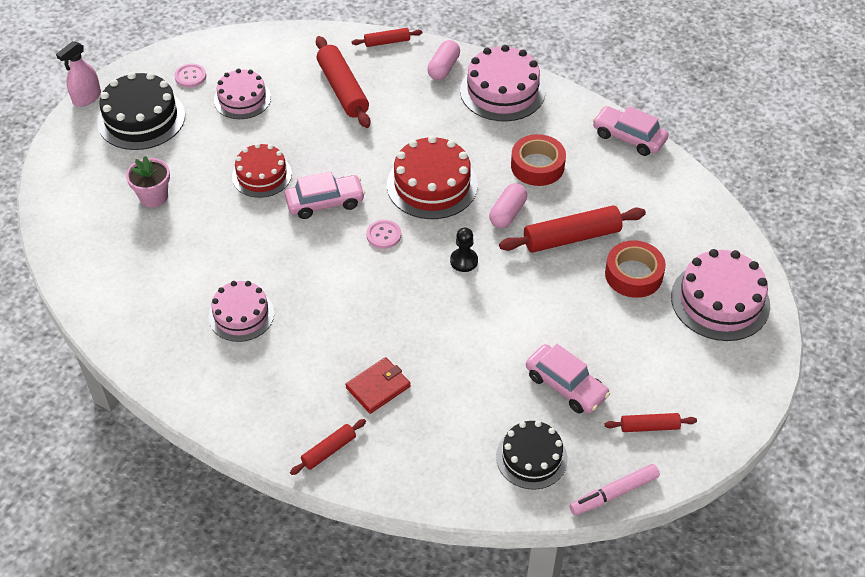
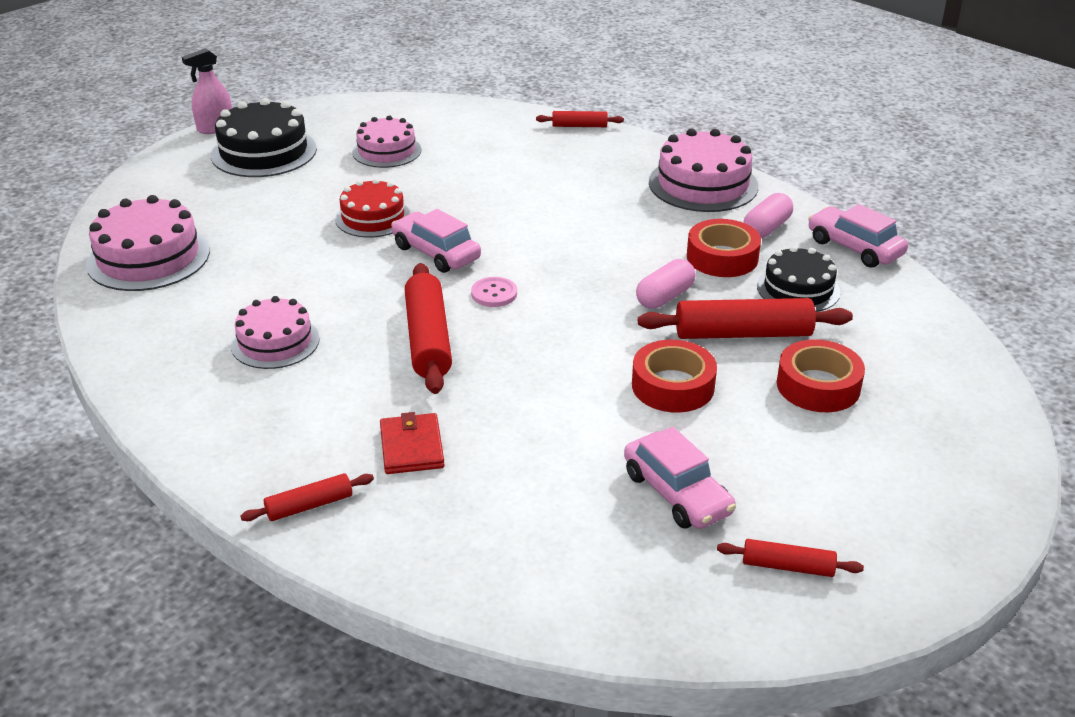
camera: 15 degrees right, 15 degrees down
(153, 197) = (237, 218): pink flower pot -> none
(190, 76) = (339, 126): pink button -> none
(325, 202) = (436, 253): pink car -> pink car turned 135 degrees counterclockwise
(343, 89) = (508, 158): red rolling pin -> red rolling pin (428, 339)
(378, 387) = (411, 447): red wallet -> red wallet turned 75 degrees counterclockwise
(432, 185) = (577, 256): red cake -> none
(443, 68) = (638, 155): pink capsule -> pink capsule (766, 228)
(464, 261) = (587, 335): black pawn -> none
(531, 457) = (593, 570): black cake -> black cake (798, 289)
(537, 295) = (673, 386): none -> red tape
(613, 493) = (704, 642): pink marker -> none
(720, 301) = (939, 435): pink cake -> pink cake (148, 257)

